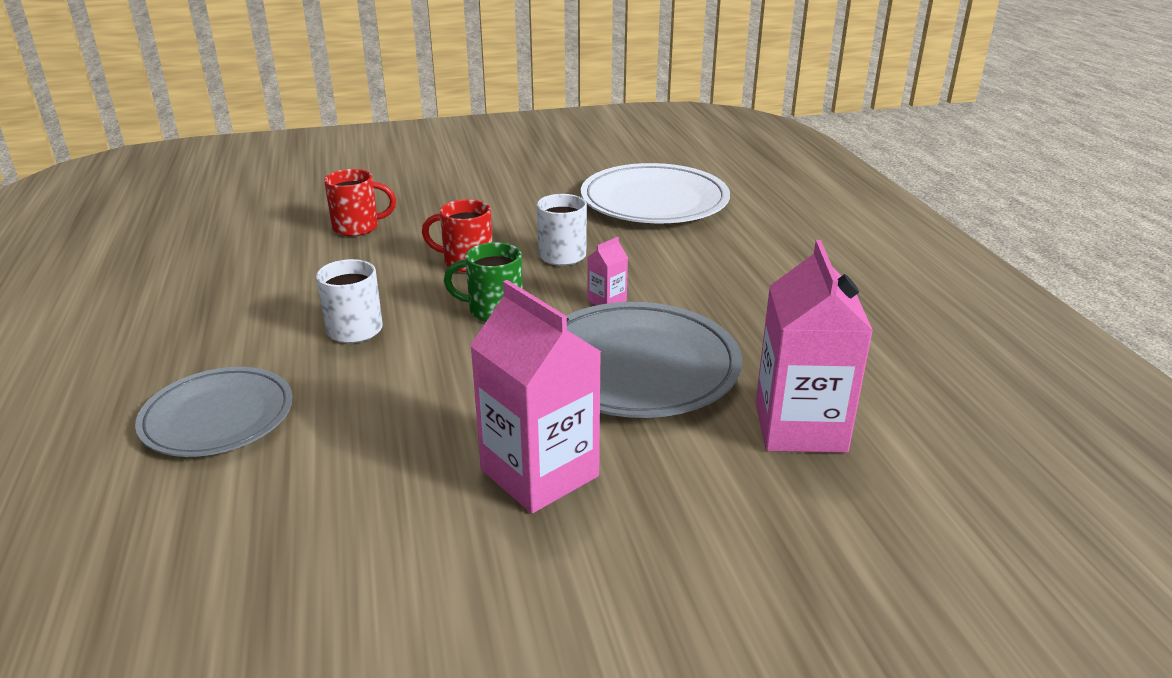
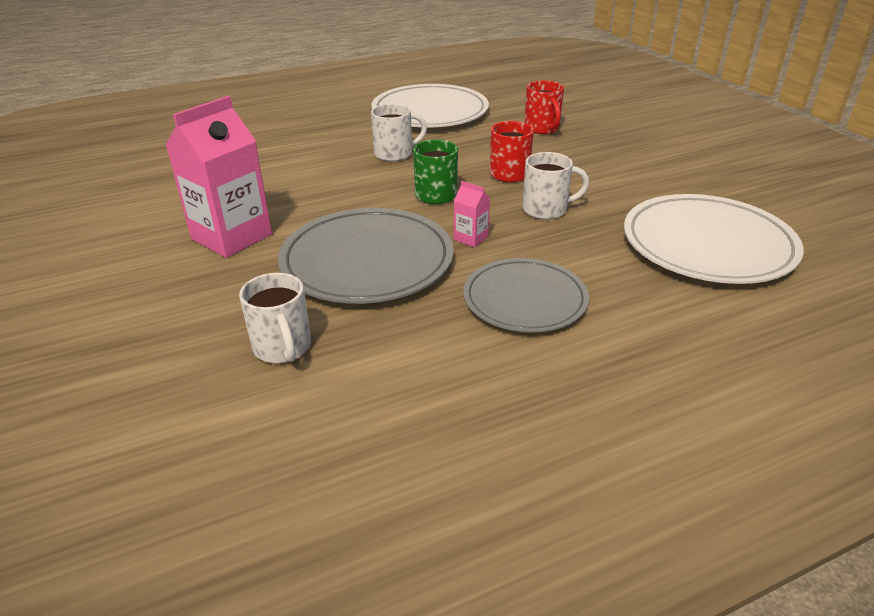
camera: 80 degrees right, 5 degrees up
(218, 417) = (292, 139): grey plate -> grey plate (525, 299)
(228, 290) = (430, 112): none -> white plate
(800, 427) = (283, 348): pink carton -> white mug

